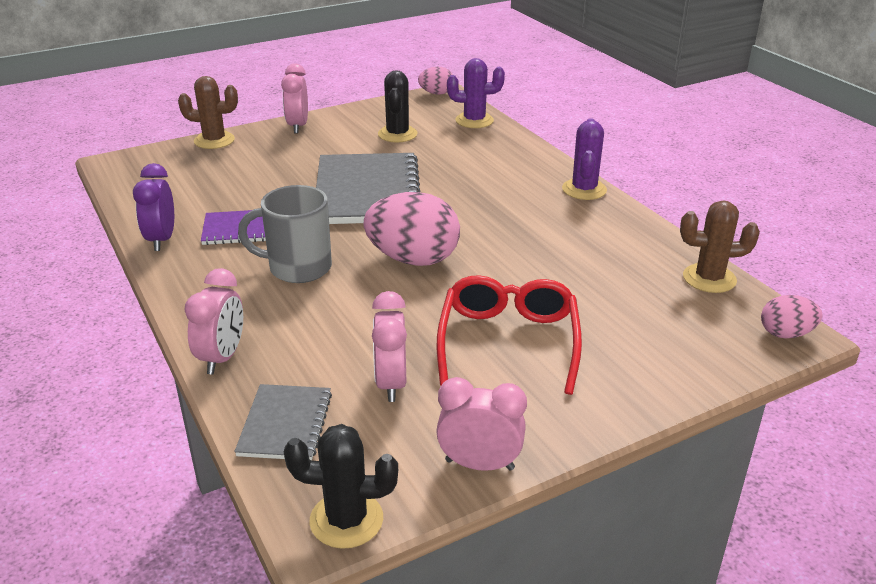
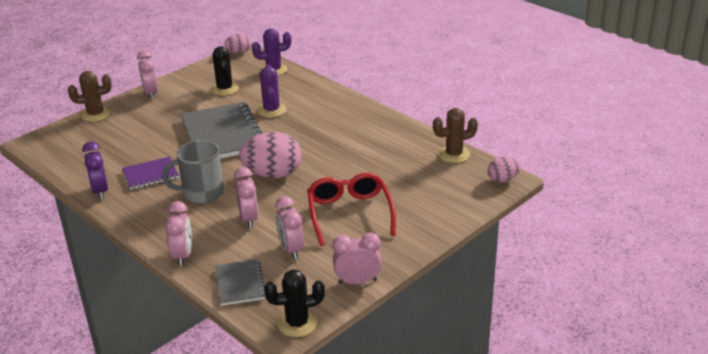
camera: 15 degrees left, 0 degrees up
(348, 320) = (249, 219): none -> pink clock
(584, 189) = (363, 109): purple cactus -> purple cactus (271, 110)

